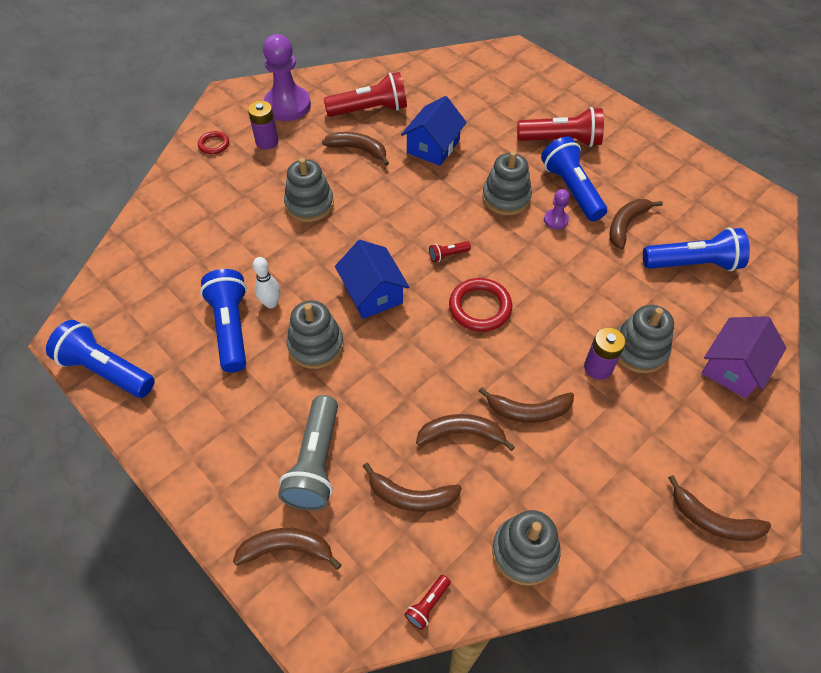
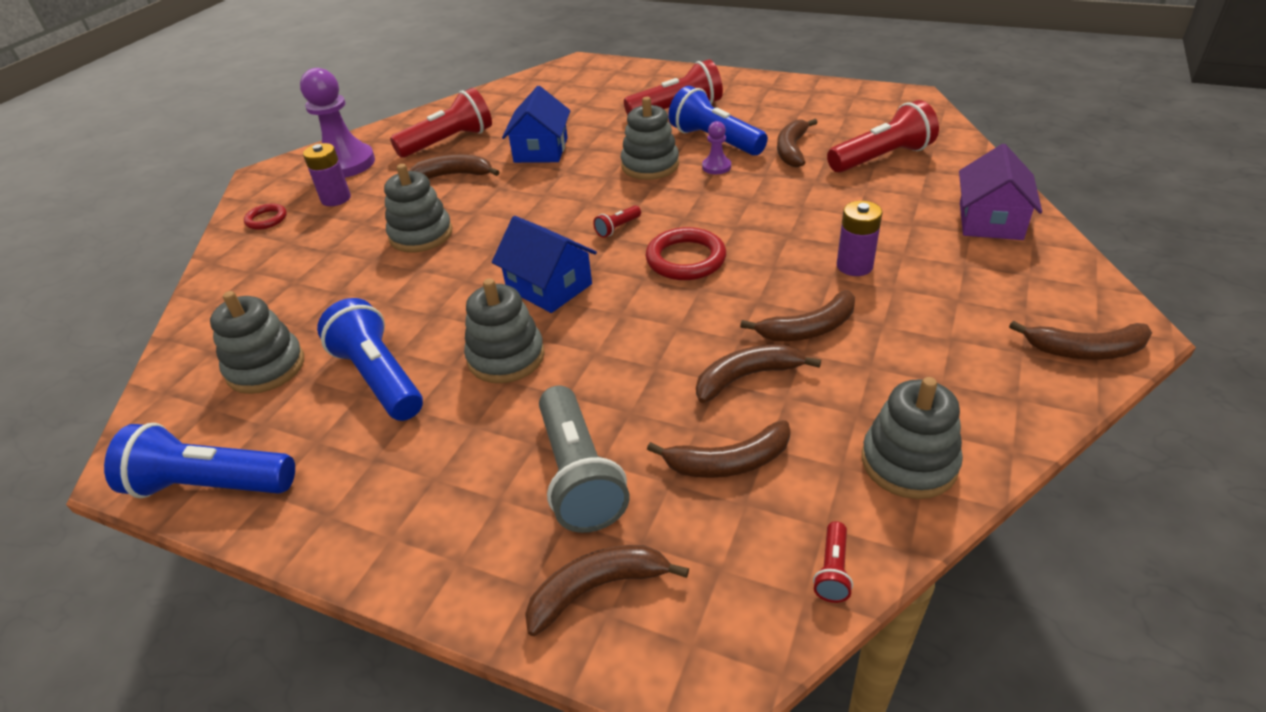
camera: 20 degrees left, 15 degrees down
(271, 303) = (422, 337): white bowling pin -> none
(639, 349) = (885, 237): grey stacking toy -> grey stacking toy (266, 367)
(693, 264) = (881, 158): blue flashlight -> red flashlight

